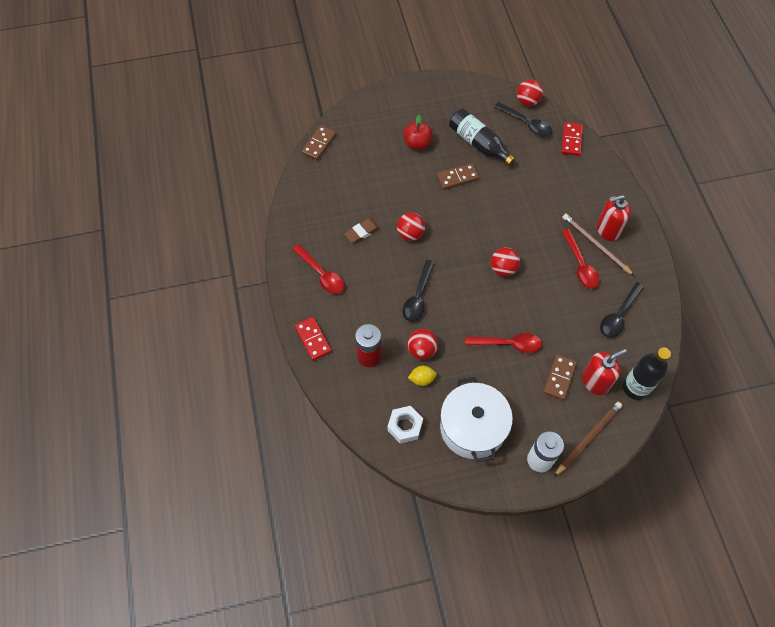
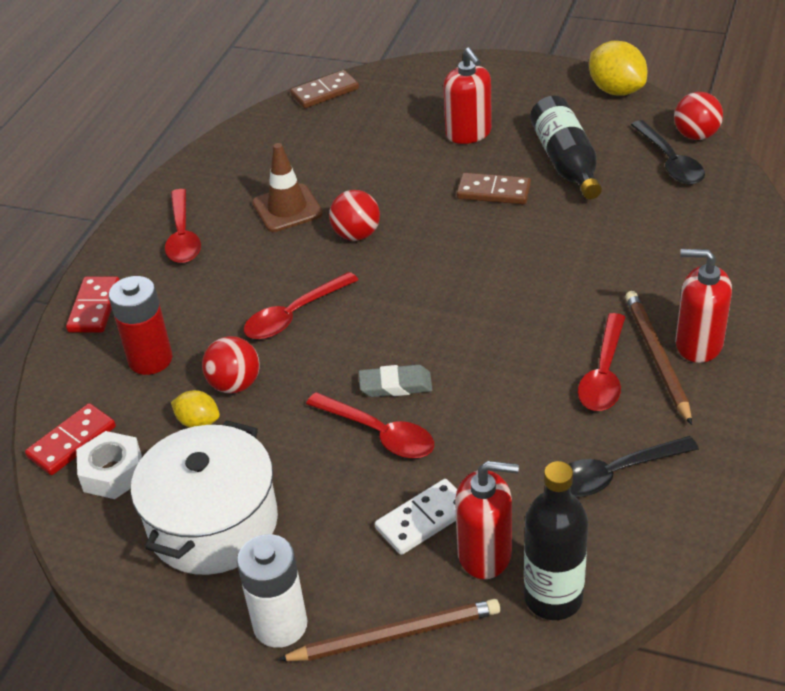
camera: 35 degrees right, 20 degrees down
(362, 232) = (287, 208): brown eraser -> brown traffic cone
(417, 143) = (468, 133): red apple -> red soap dispenser
(418, 297) = (294, 315): black spoon -> red spoon
(470, 85) = (616, 90): none -> yellow lemon
(496, 314) = (395, 385): none -> grey eraser
(503, 269) = (463, 330): red ball -> none
(559, 378) = (424, 519): brown domino -> white domino
(571, 140) = (732, 205): red domino -> red domino (72, 442)

